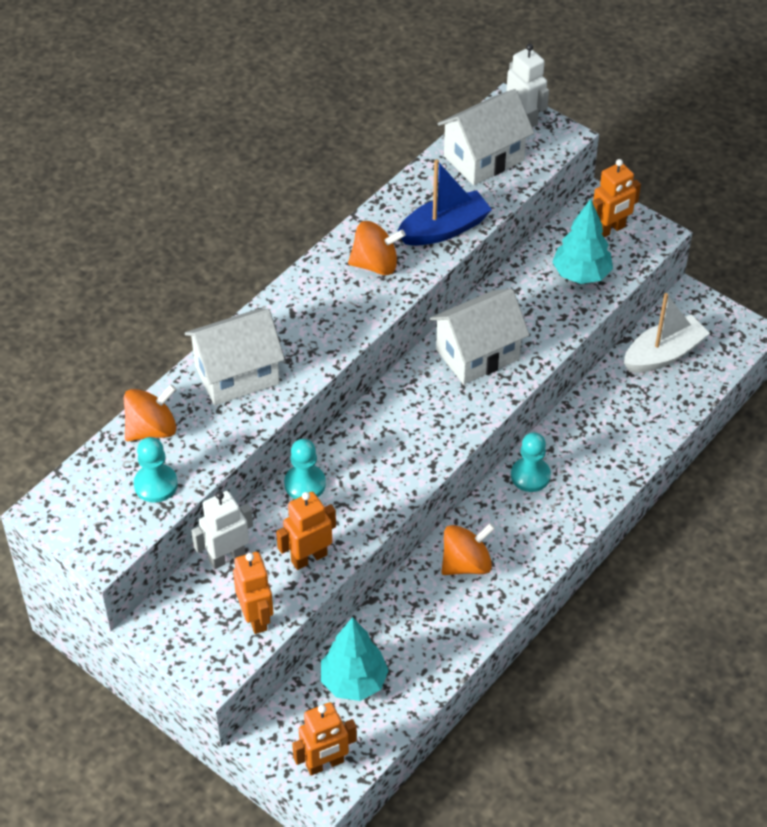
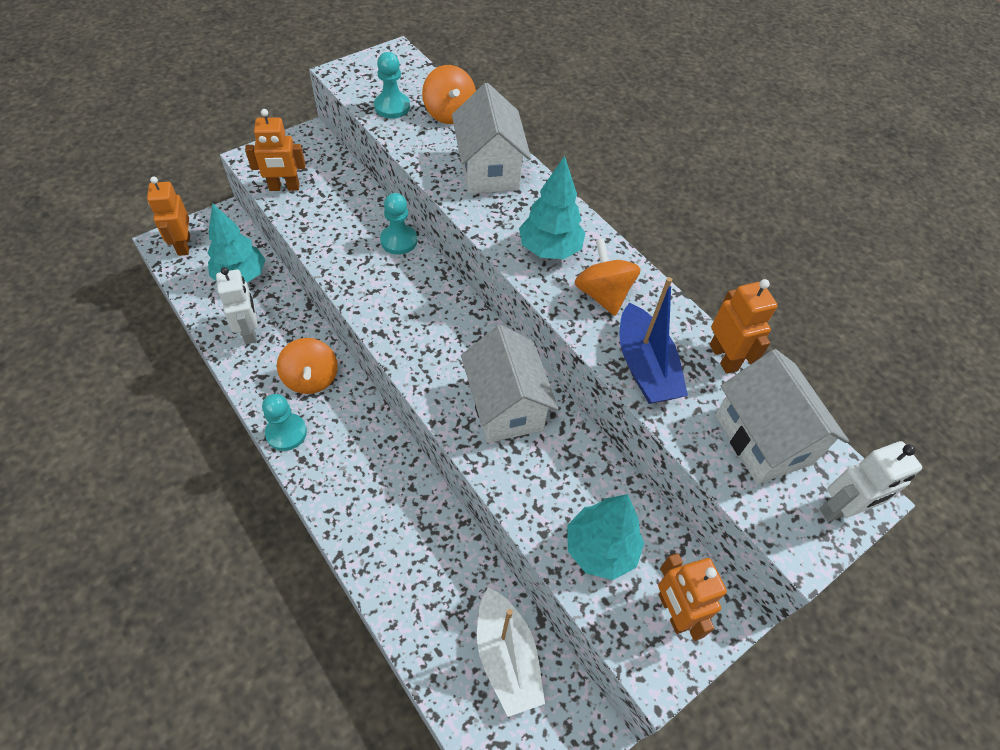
camera: 100 degrees right, 5 degrees up
(226, 557) = (349, 182): white robot -> white robot (250, 331)
(309, 558) = (323, 228): orange robot -> orange robot (724, 357)
(334, 308) = (549, 250): none -> turquoise tree
(375, 264) = (602, 294): orange spinning top -> orange spinning top turned 150 degrees clockwise
(530, 476) = (386, 459): turquoise pawn -> turquoise pawn (286, 433)

